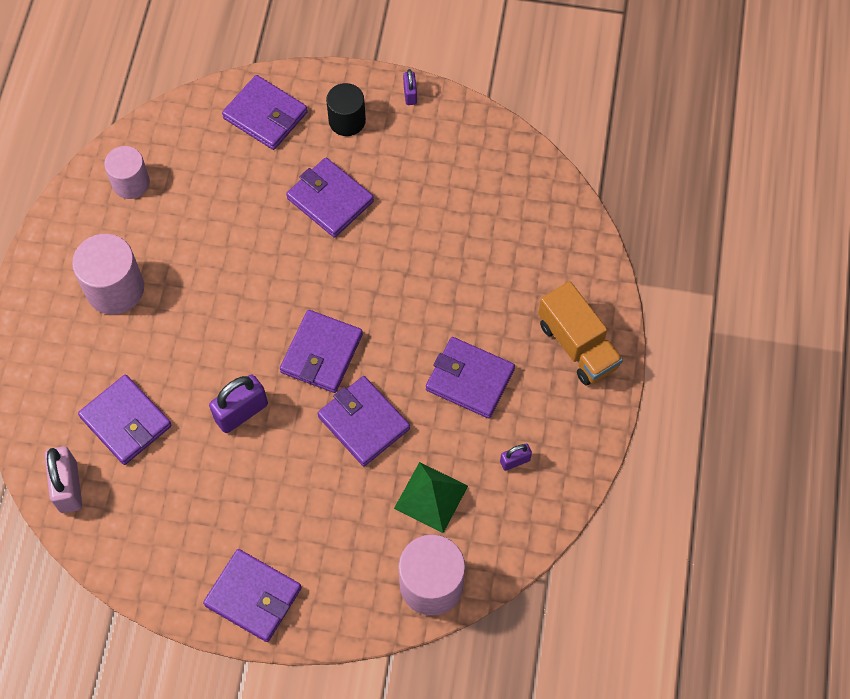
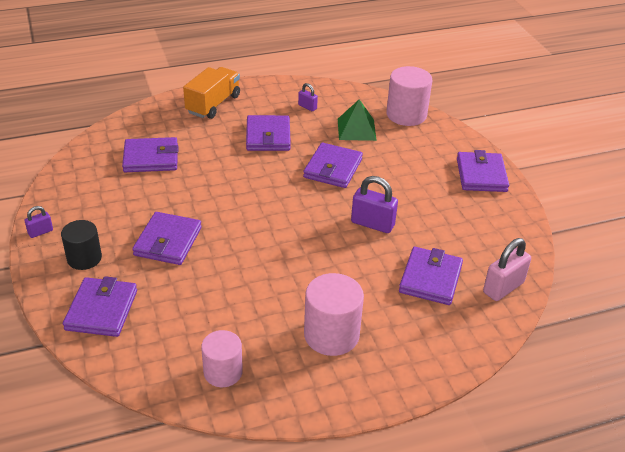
camera: 120 degrees left, 25 degrees down
(321, 353) = (299, 202): purple wallet -> purple wallet (151, 158)

